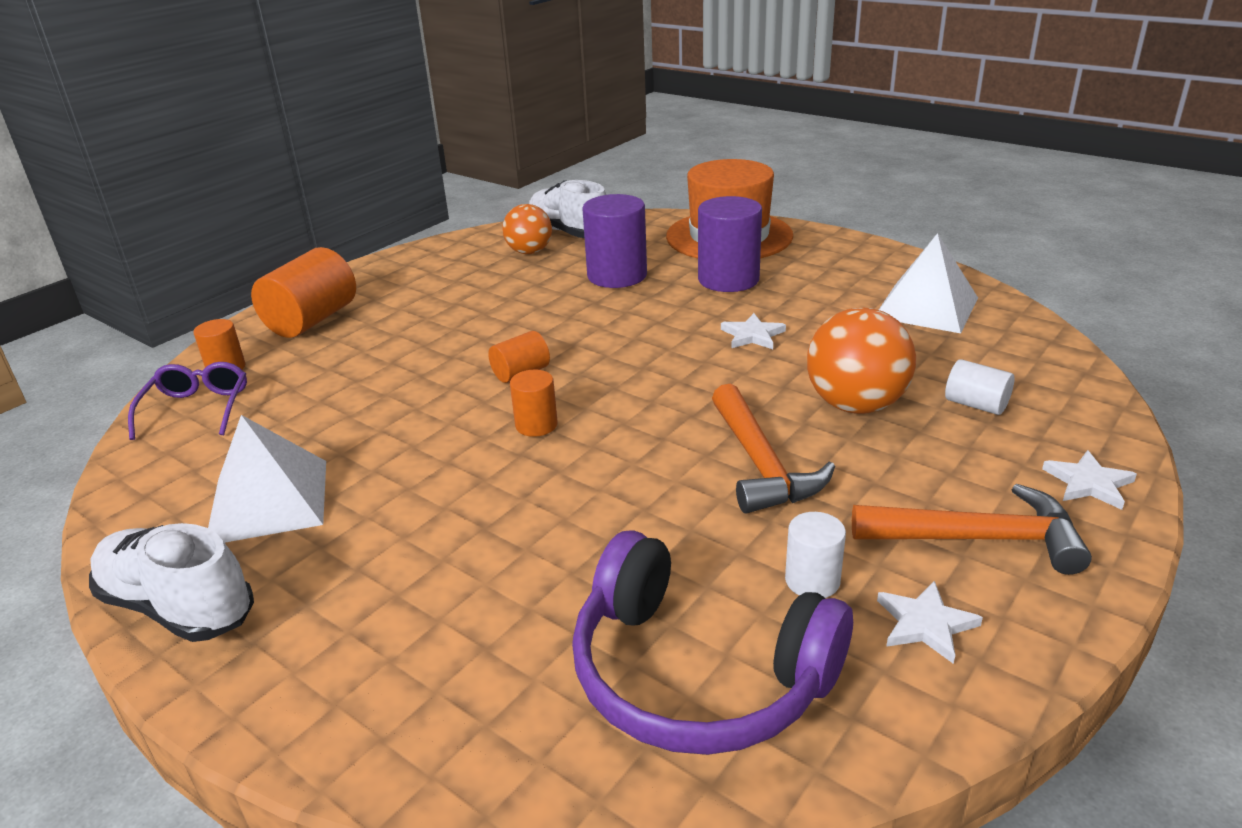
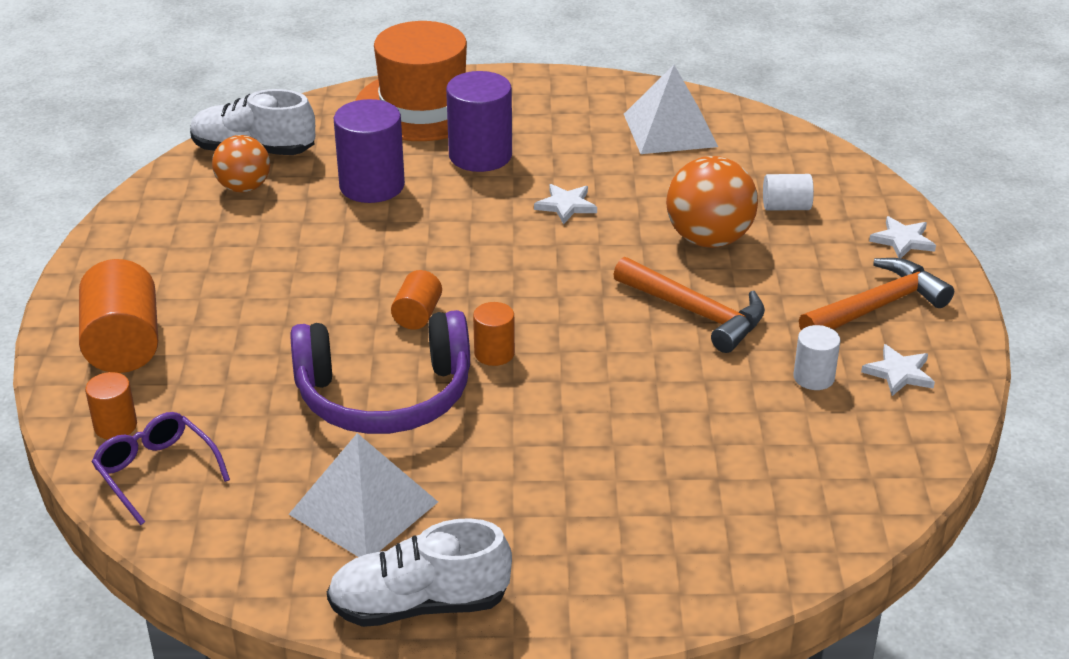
camera: 40 degrees left, 5 degrees up
(697, 674) = (812, 463): purple headphones -> purple headphones (384, 396)

